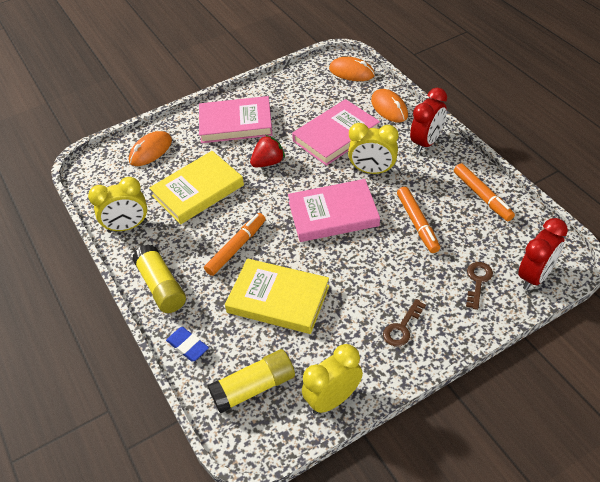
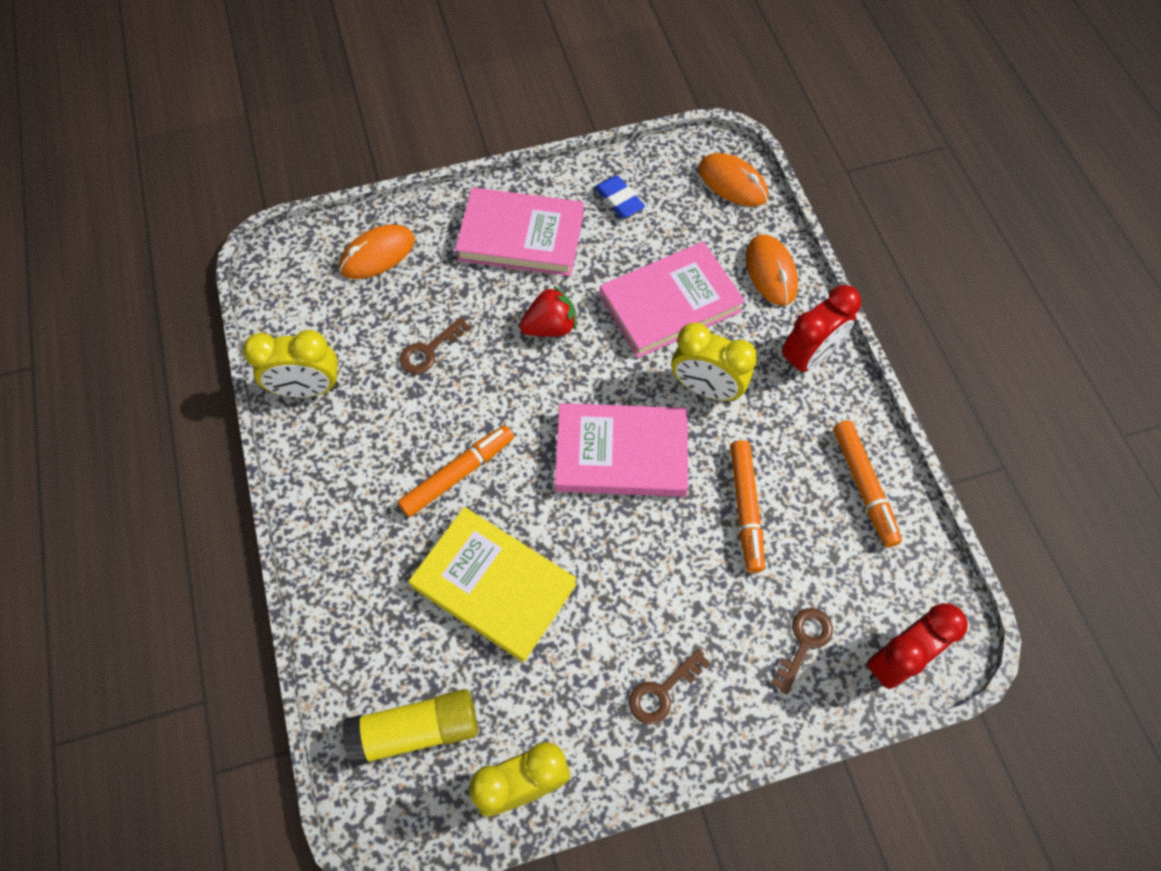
camera: 10 degrees right, 15 degrees up
(161, 286) = (330, 512): yellow glue stick -> none
(188, 346) = (340, 629): blue eraser -> blue eraser (619, 200)
(198, 190) = (429, 351): yellow book -> brown key

